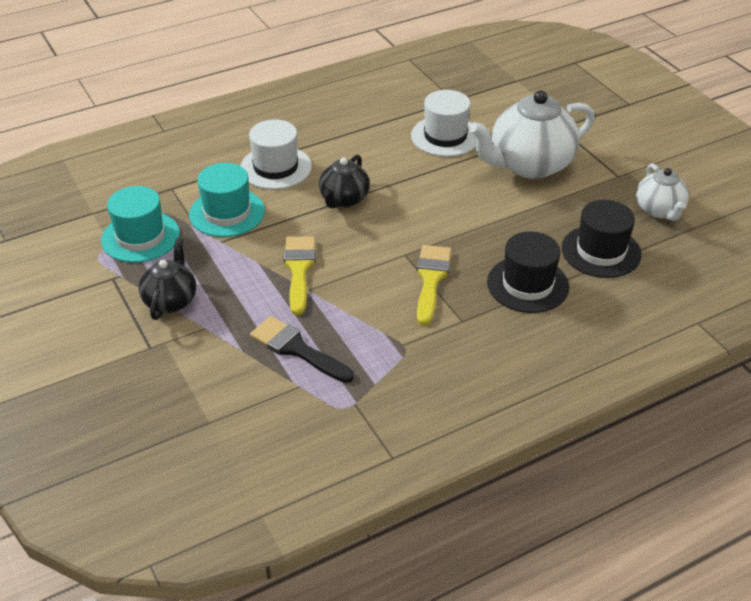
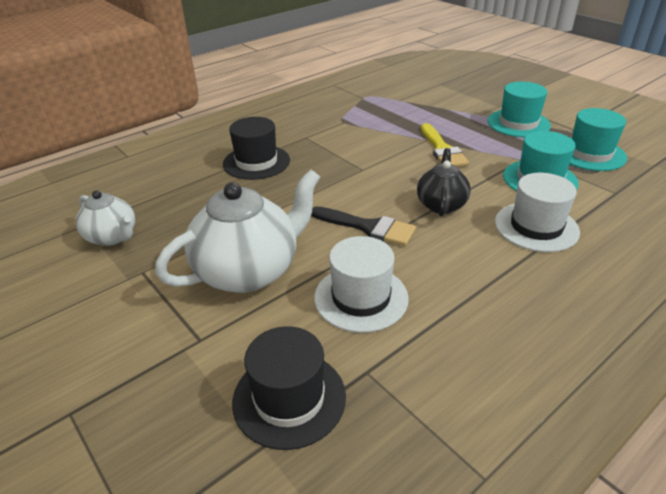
camera: 170 degrees right, 5 degrees down
(171, 300) = (518, 123): black teapot -> turquoise hat
(296, 349) = (412, 112): black brush -> black brush (368, 227)
(431, 279) = (335, 156): yellow brush -> none
(601, 251) = (188, 192): black hat -> black hat (289, 398)
(659, 210) = (112, 237): white teapot -> white teapot turned 150 degrees clockwise

